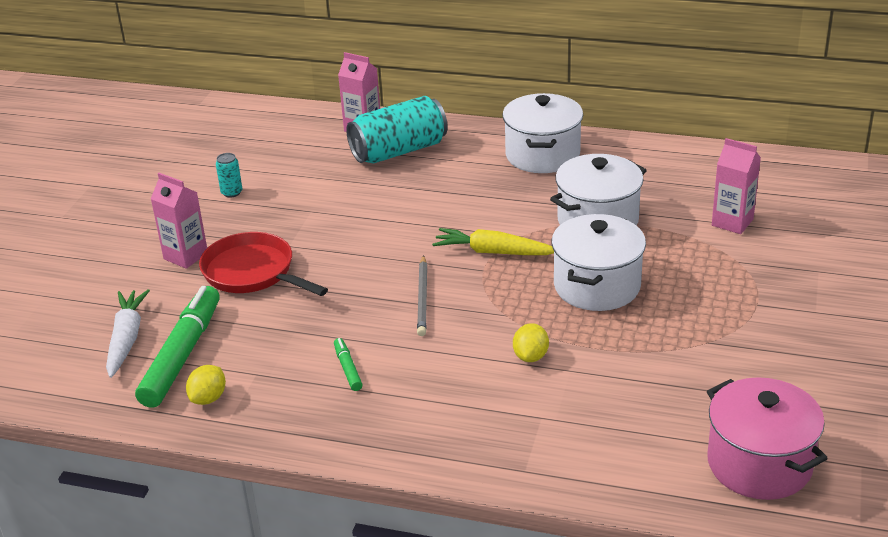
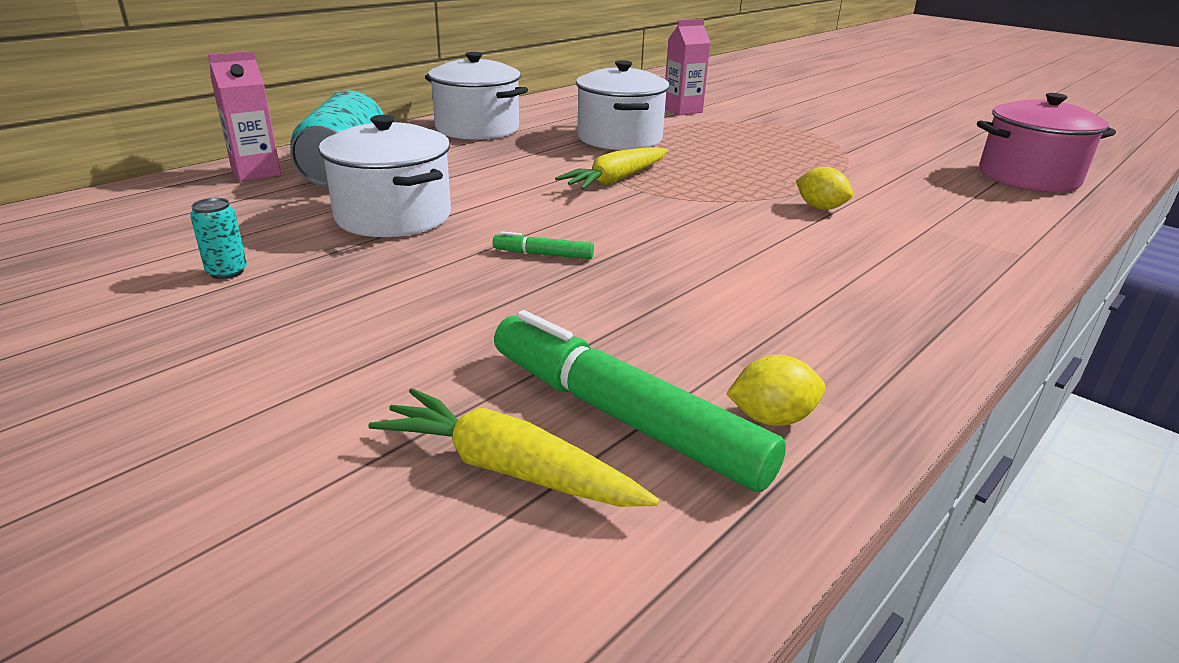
camera: 65 degrees left, 5 degrees down
(126, 339) = (508, 469): white carrot -> yellow carrot
(186, 256) = (332, 347): pink carton -> none
(208, 398) = (771, 418): yellow lemon -> yellow lemon turned 60 degrees counterclockwise
(253, 273) = (467, 304): red pan -> none
(348, 369) = (772, 296): green marker -> green marker (543, 254)
(423, 298) = (662, 225): grey pencil -> none
(597, 286) = (725, 162): white pot -> white pot (393, 216)

